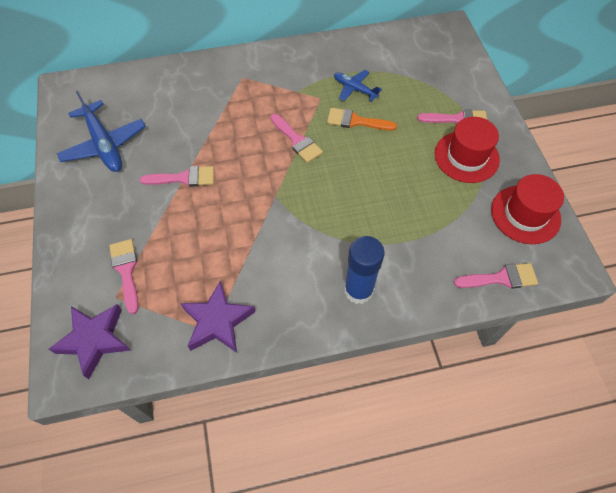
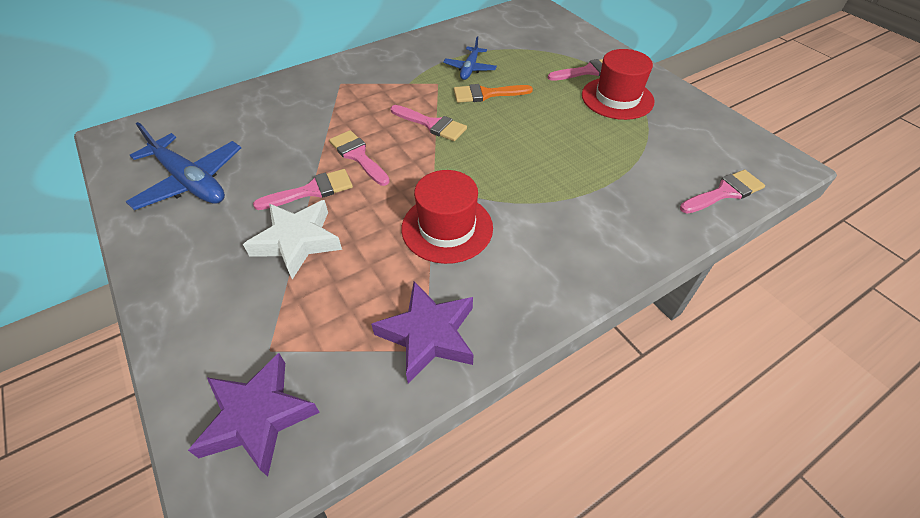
camera: 20 degrees left, 10 degrees down
(126, 270) = (273, 313): pink brush -> pink brush (358, 156)
(159, 219) = (297, 241): none -> white star
(355, 89) = (470, 69): blue plane -> blue plane turned 90 degrees counterclockwise
(358, 290) = (583, 247): blue glue stick -> none
(525, 214) = (706, 131): red hat -> red hat (447, 228)

